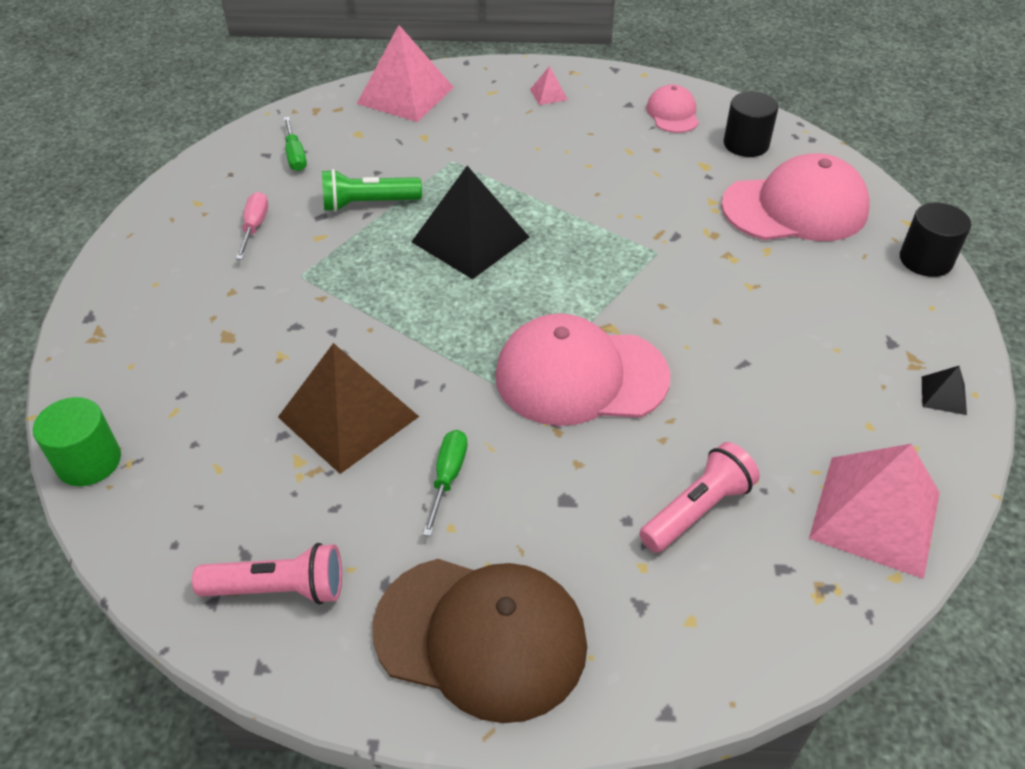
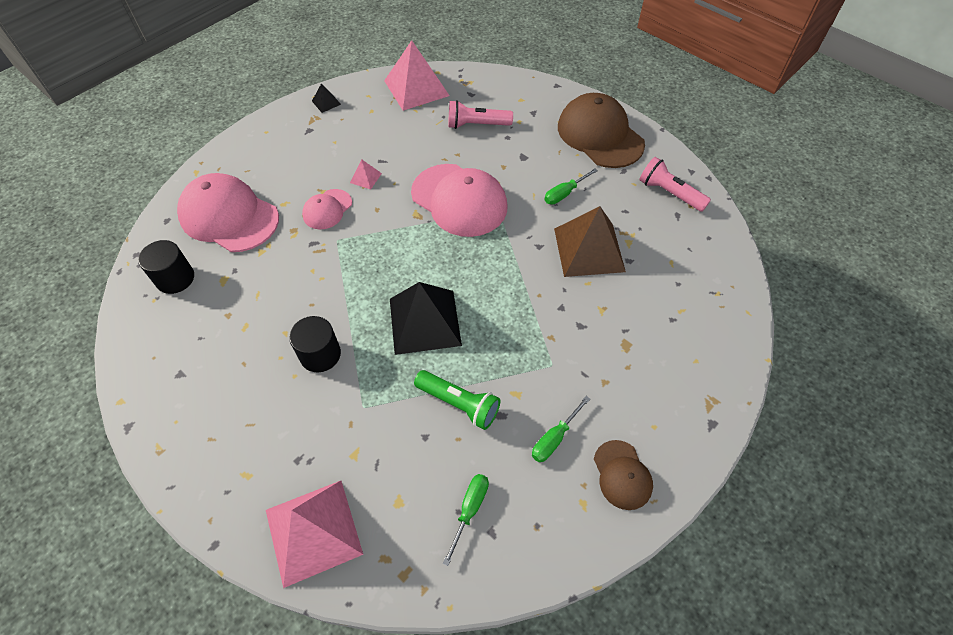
camera: 140 degrees left, 10 degrees up
(89, 461) = (740, 307): green cylinder -> none
(170, 235) = (622, 475): none -> brown cap
(254, 227) = (554, 438): pink screwdriver -> green screwdriver
(548, 94) = (213, 434): pink pyramid -> pink pyramid (365, 178)
(672, 114) = (169, 340): pink cap -> pink cap (327, 209)
(925, 260) = (227, 150): black cylinder -> black cylinder (320, 354)

